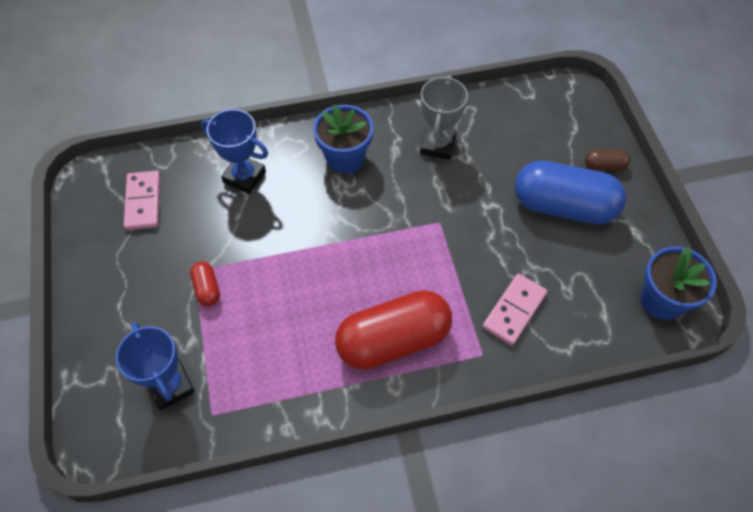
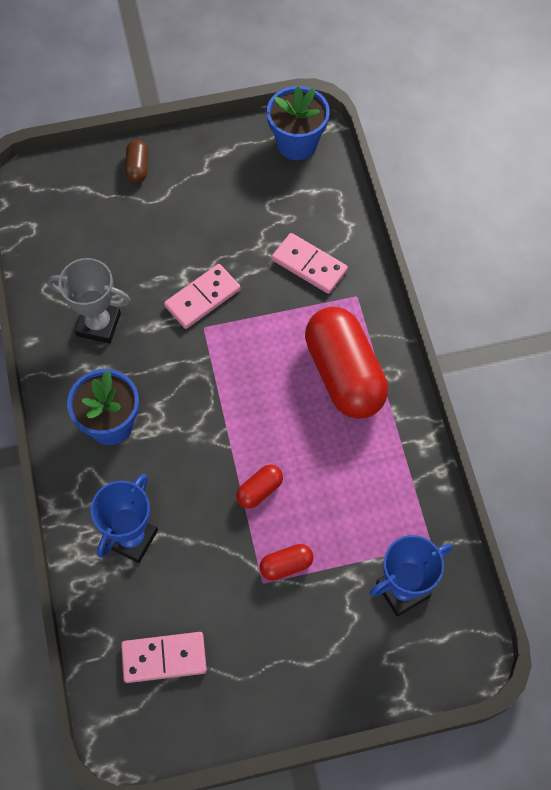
camera: 90 degrees left, 5 degrees up
(278, 268) = (259, 490): none -> red capsule
(469, 220) = (202, 298): none -> pink domino
(563, 206) = (188, 210): blue capsule -> none

